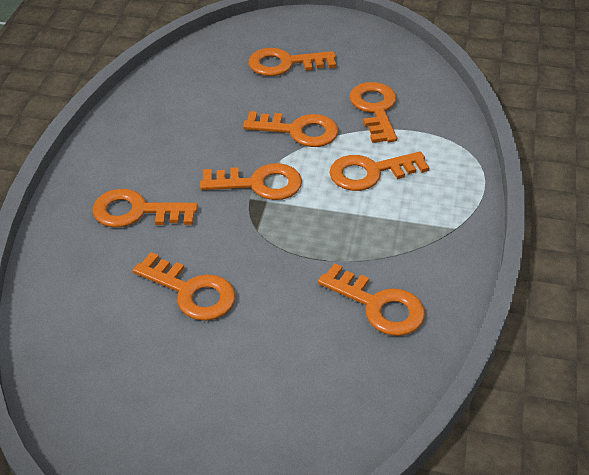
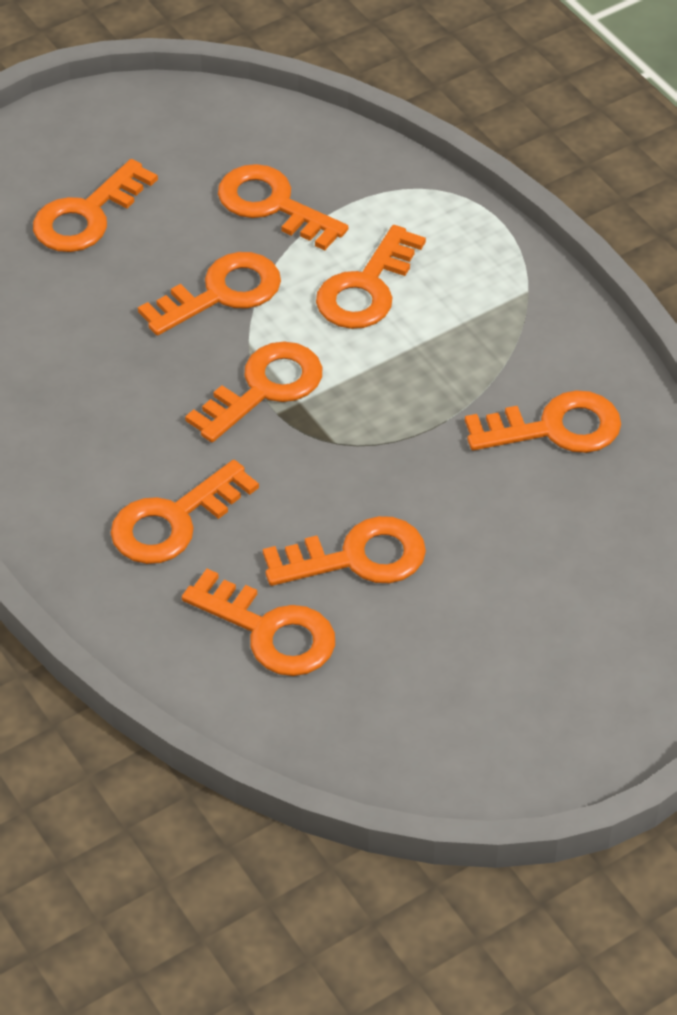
camera: 45 degrees left, 5 degrees up
(104, 294) = (270, 631): none -> orange key

